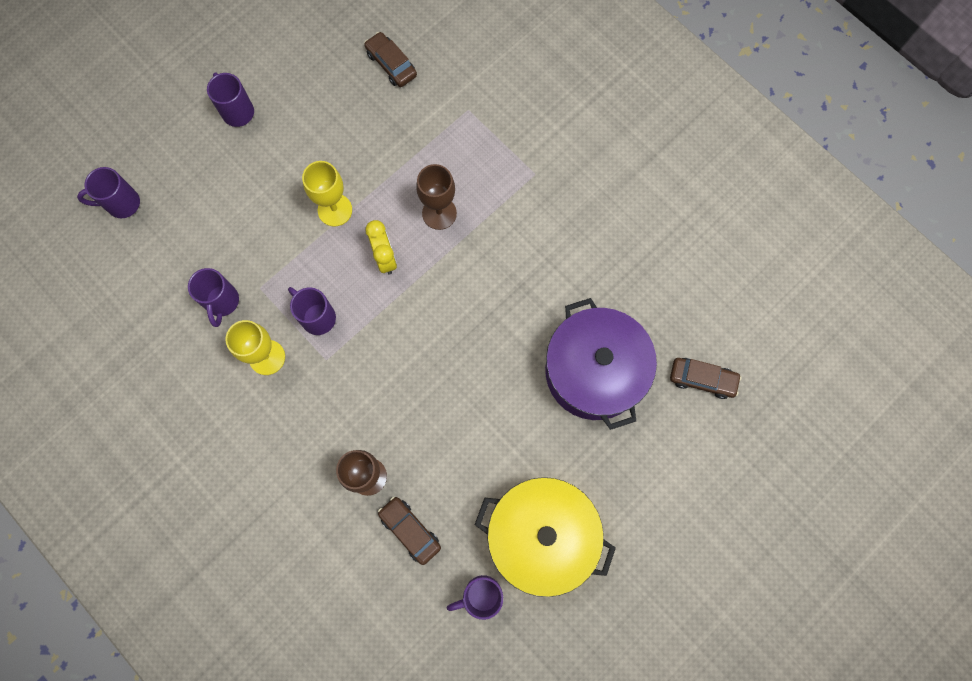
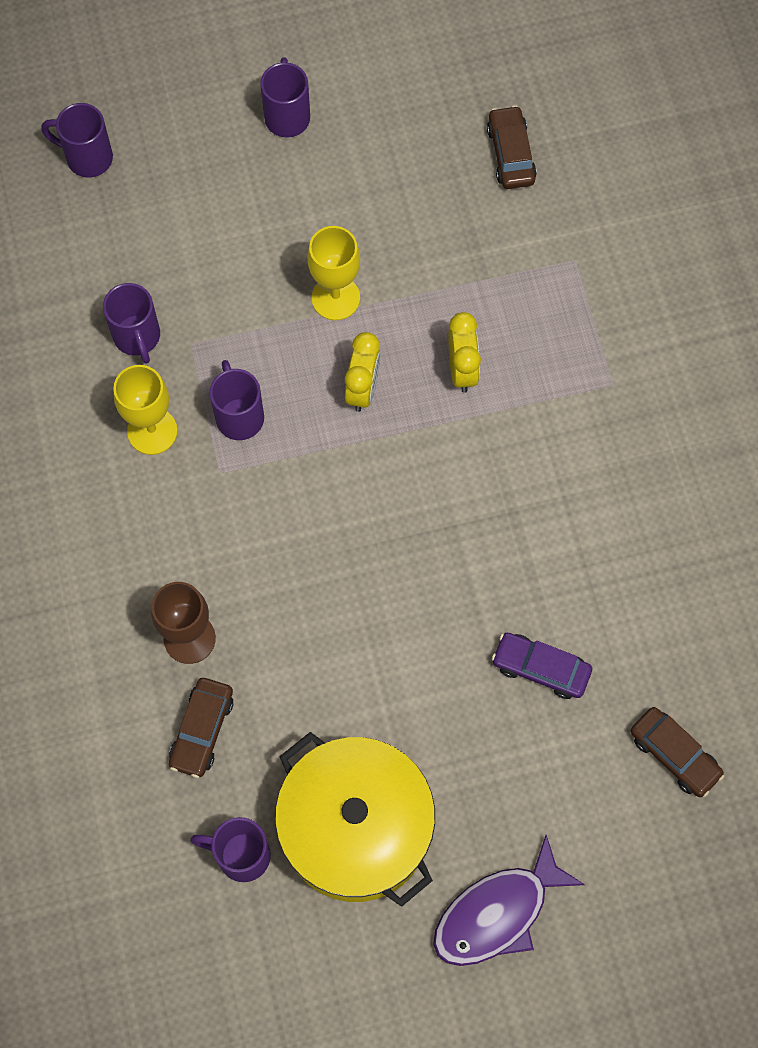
camera: 30 degrees right, 5 degrees down
(222, 302) = (137, 337): purple mug -> purple mug turned 45 degrees counterclockwise
(410, 530) = (202, 730): brown car -> brown car turned 150 degrees counterclockwise
(439, 213) = (462, 369): brown goblet -> yellow clock
(594, 371) = (541, 668): purple pot -> purple car
(656, 537) = (497, 913): none -> purple fish

